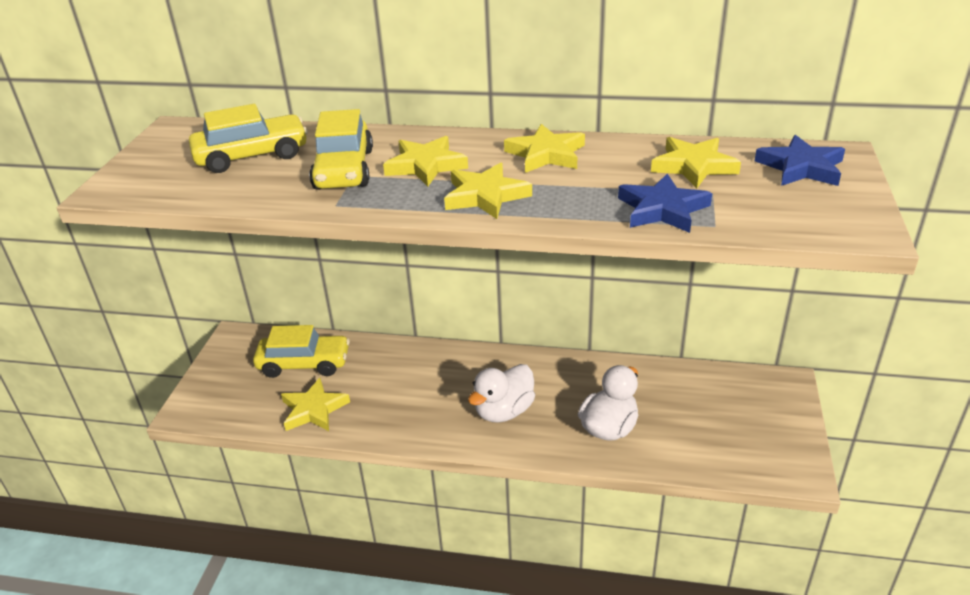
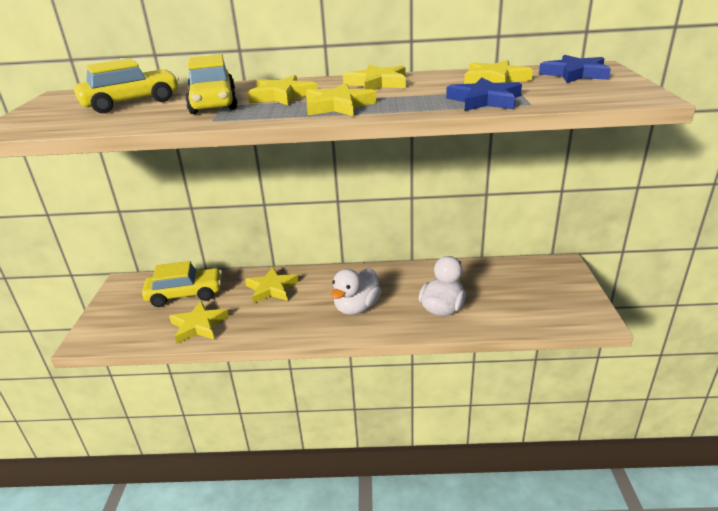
camera: 10 degrees left, 5 degrees down
(407, 369) = (271, 288): none -> yellow star

